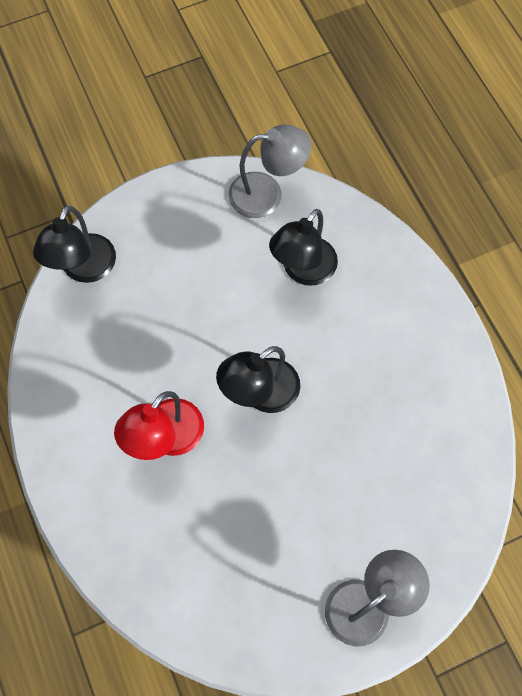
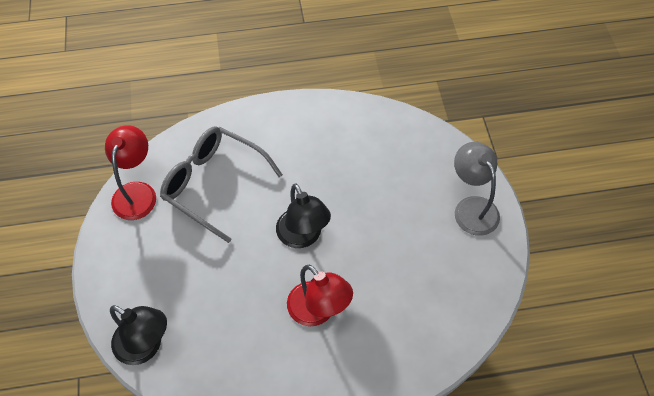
camera: 75 degrees left, 10 degrees down
(267, 194) = (136, 192): grey lamp -> red lamp
(303, 270) = (213, 184): black lamp -> grey glasses

